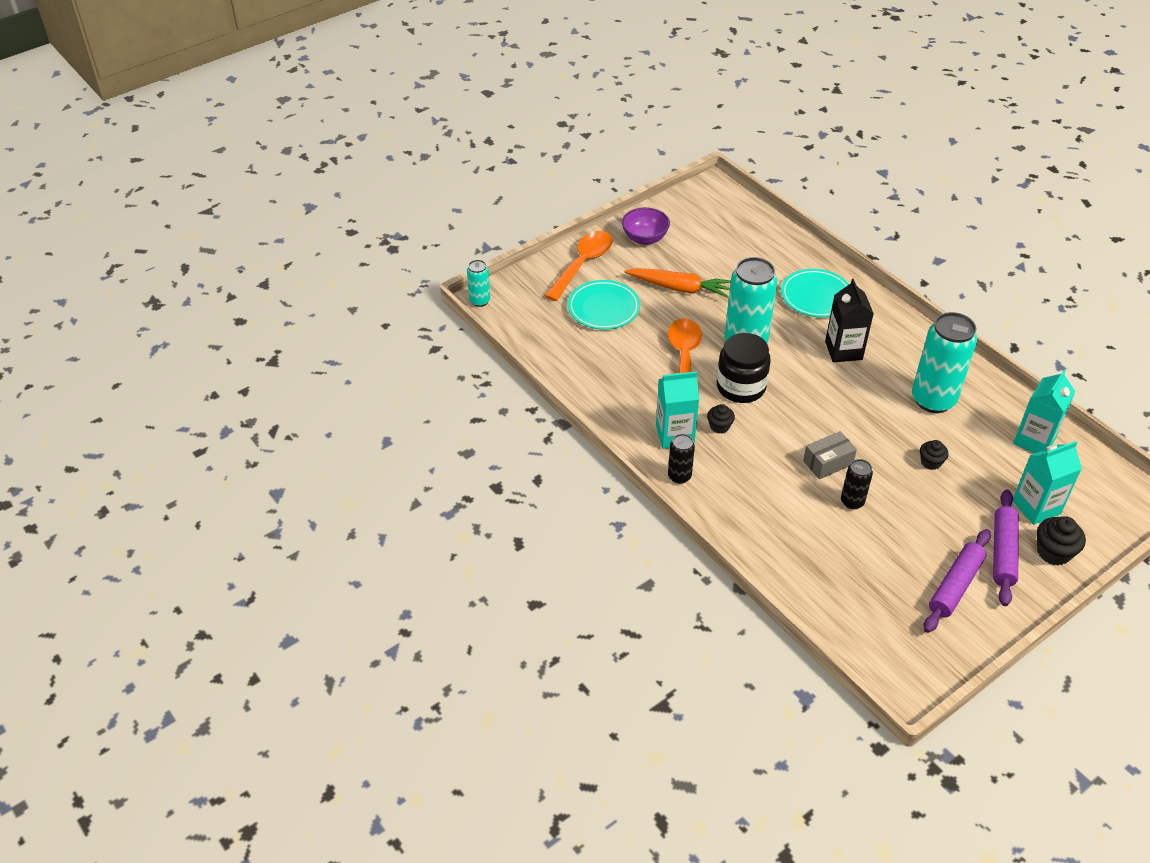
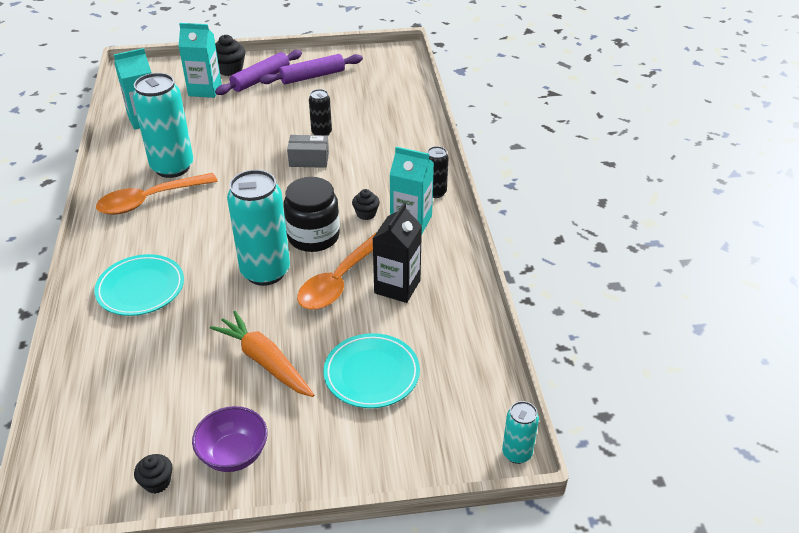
camera: 150 degrees left, 5 degrees down
(582, 264) = (347, 449): orange spoon -> orange spoon (150, 200)
(843, 350) = (187, 229): black carton -> black carton (397, 287)
(930, 462) = (235, 133): black cupcake -> black cupcake (157, 482)

